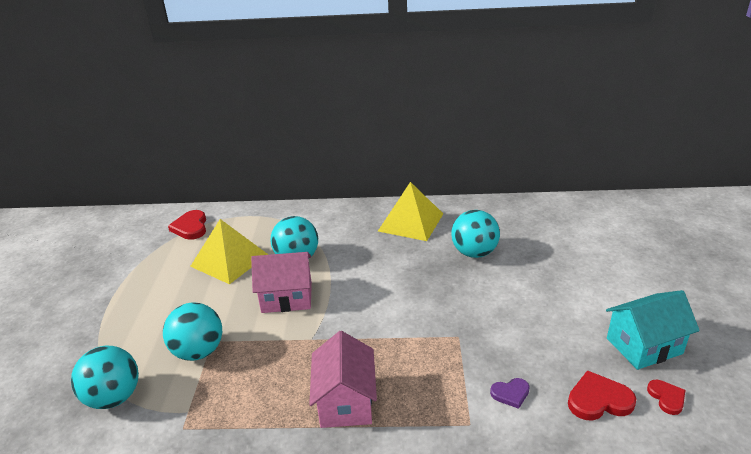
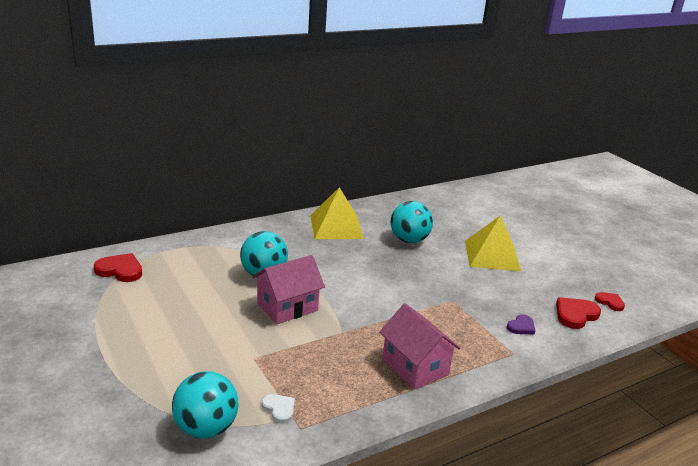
camera: 35 degrees left, 5 degrees down
(184, 401) = (279, 409): none -> white heart
(191, 227) = (120, 270): red heart -> red heart turned 150 degrees clockwise
(199, 351) = (250, 369): turquoise ball -> none
(229, 260) = (197, 290): yellow pyramid -> yellow pyramid (492, 255)
(644, 346) = (572, 276): turquoise house -> none

